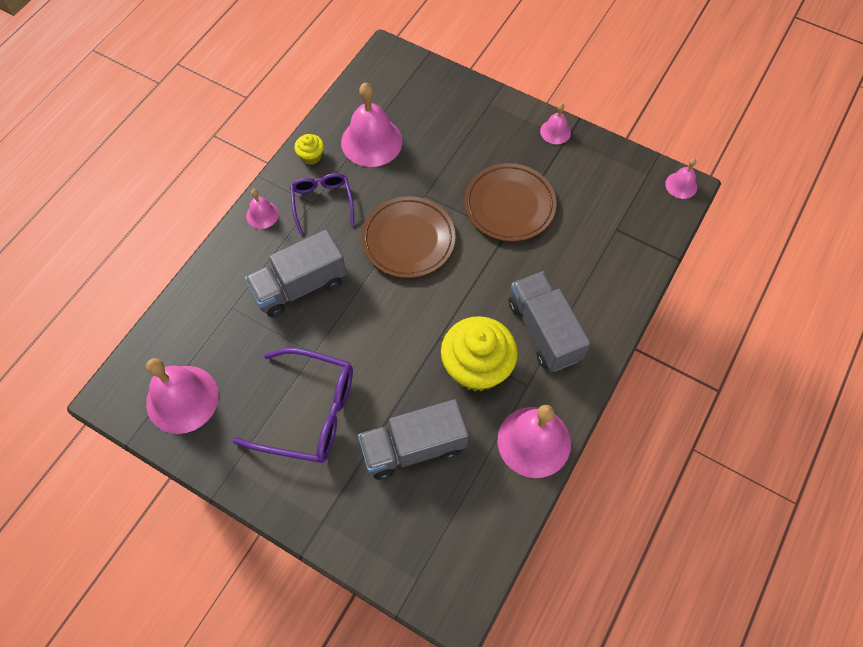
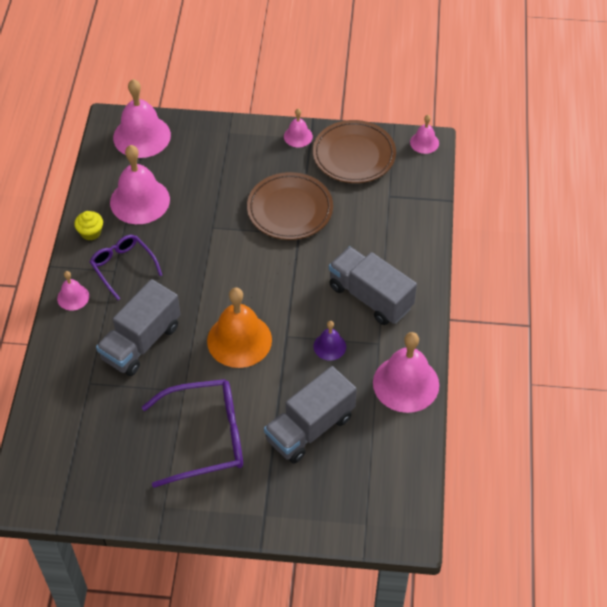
camera: 25 degrees left, 10 degrees down
(182, 399) = (86, 473): pink bell -> pink bell (142, 136)
(392, 323) = (239, 340): none -> orange bell
(408, 240) = (217, 269): brown plate -> brown plate (354, 155)
(477, 367) = (329, 346): yellow cupcake -> purple bell

